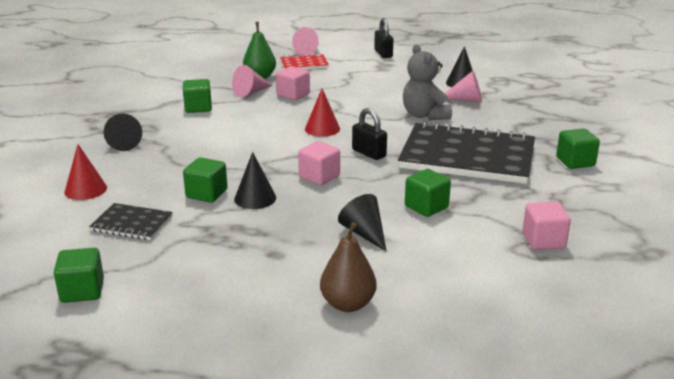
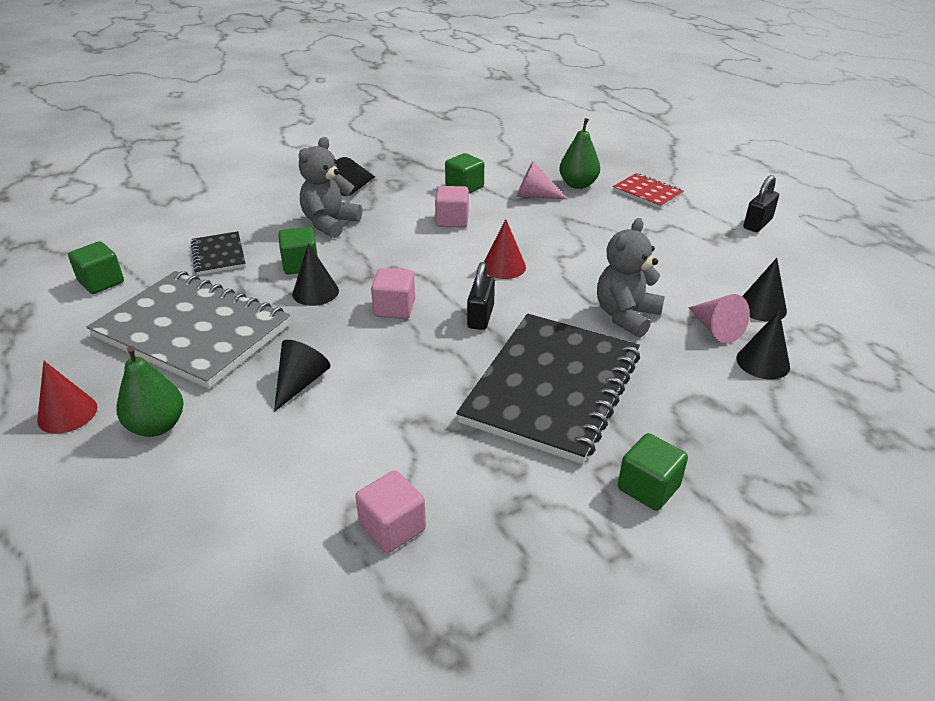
camera: 55 degrees right, 10 degrees up
(85, 189) = (257, 211): red cone -> red cone (67, 413)
(162, 167) = (330, 223): none -> grey teddy bear
(235, 261) = (192, 331): none -> grey notebook
(293, 95) = (561, 218): pink cube -> pink cube (452, 220)
(308, 51) = (685, 181): pink cone -> none
(348, 304) = (157, 426): brown pear -> green pear
(426, 207) = (394, 403): green cube -> none
(467, 157) = (551, 388): black notebook -> black notebook turned 45 degrees clockwise
(507, 101) = (763, 362): none -> black cone

